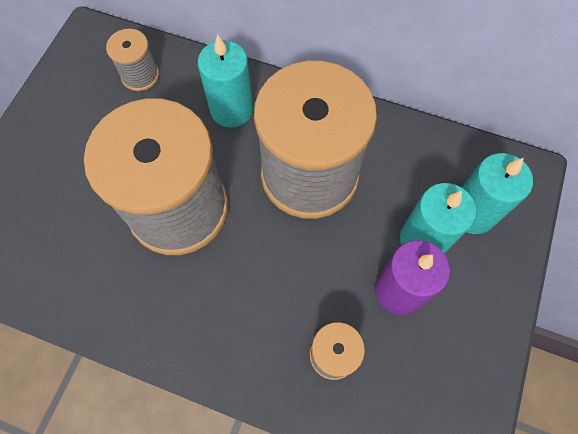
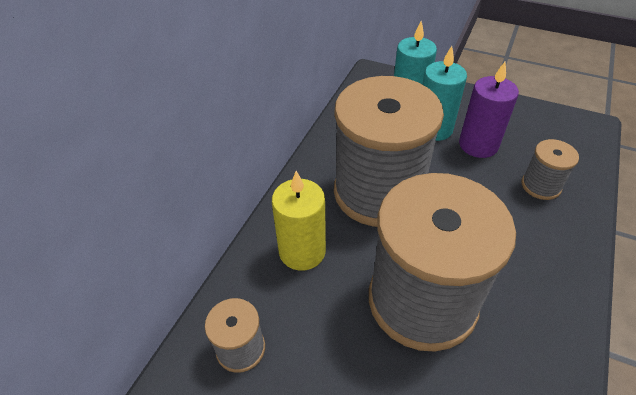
camera: 85 degrees left, 20 degrees down
(231, 109) = (302, 251): turquoise candle -> yellow candle

